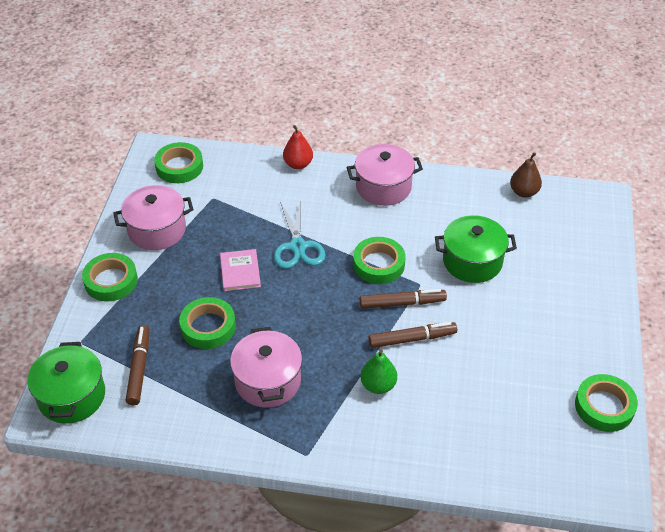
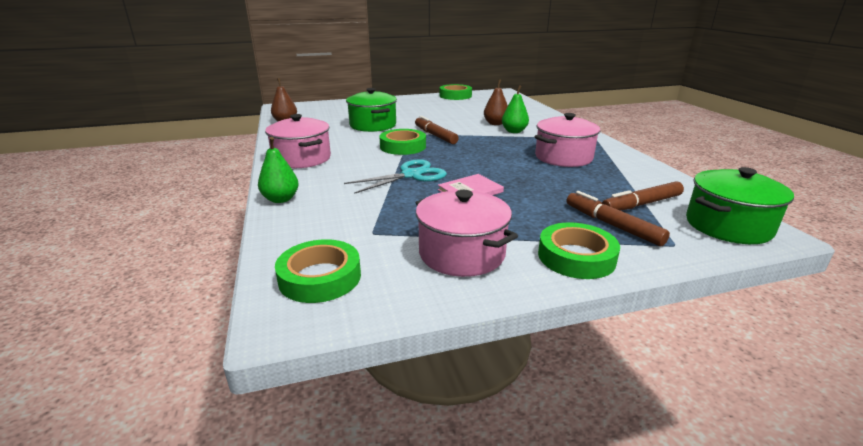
camera: 115 degrees left, 20 degrees down
(208, 327) = (551, 188): green tape -> none
(298, 164) = (281, 199): red pear -> green pear
(412, 339) = (464, 129): brown marker -> brown marker (612, 225)
(420, 383) = (495, 123): none -> brown pear

